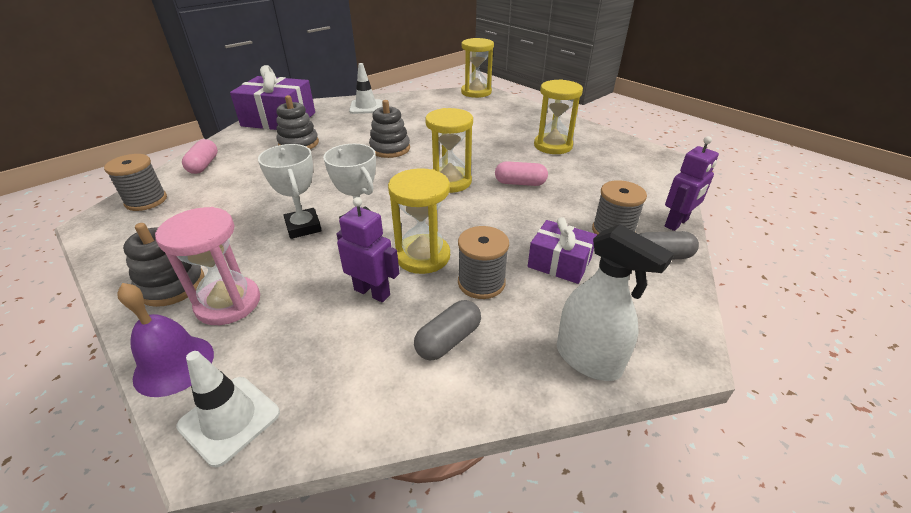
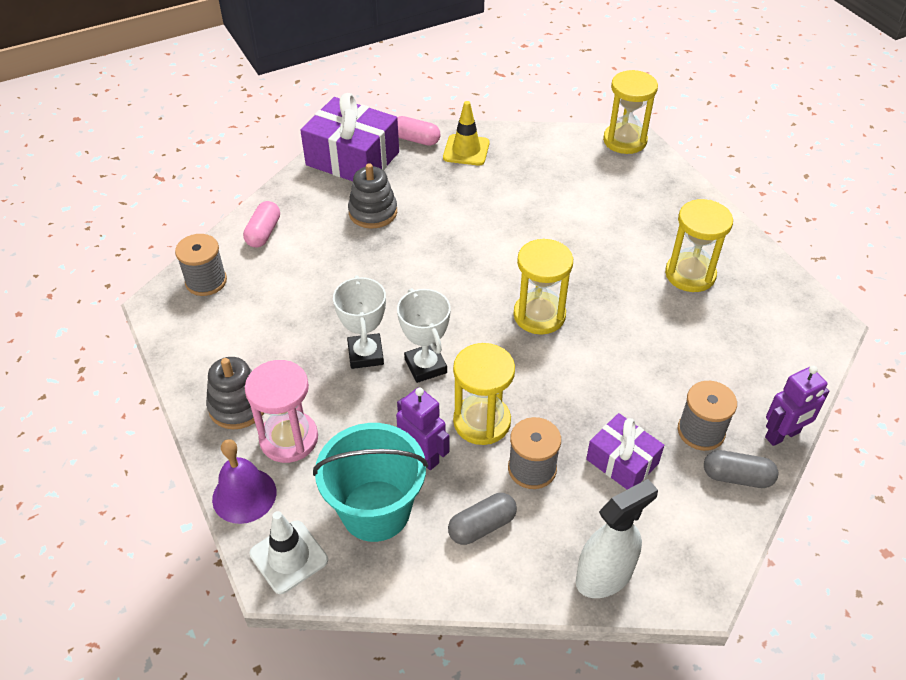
camera: 15 degrees right, 10 degrees up
(330, 349) = (375, 510): none -> turquoise bucket
(366, 107) = (466, 150): white traffic cone -> yellow traffic cone
(390, 149) = (481, 242): grey stacking toy -> none
(520, 183) = (622, 334): pink capsule -> pink capsule (415, 139)
(588, 359) = (604, 576): white spray bottle -> white spray bottle turned 90 degrees counterclockwise

